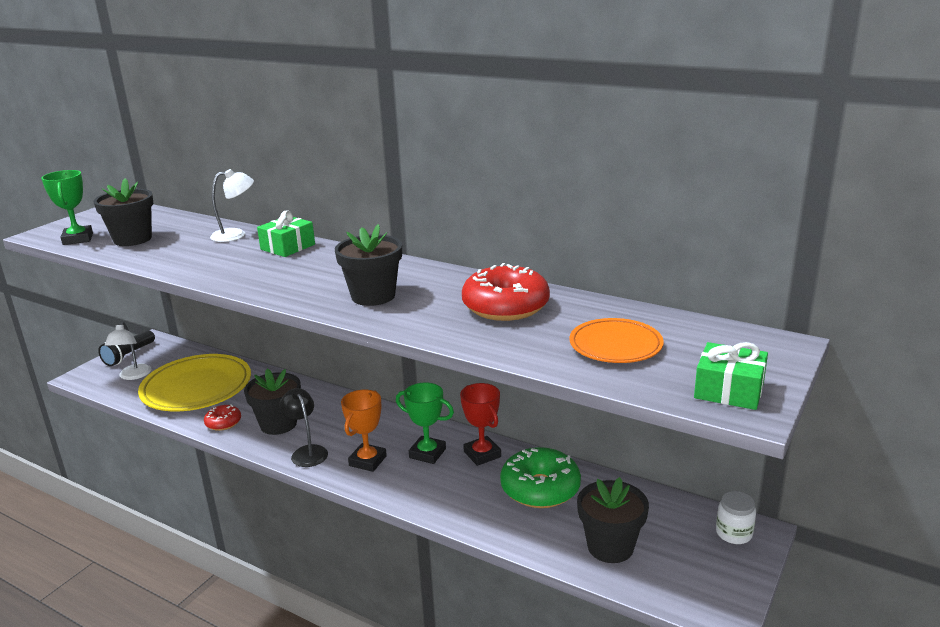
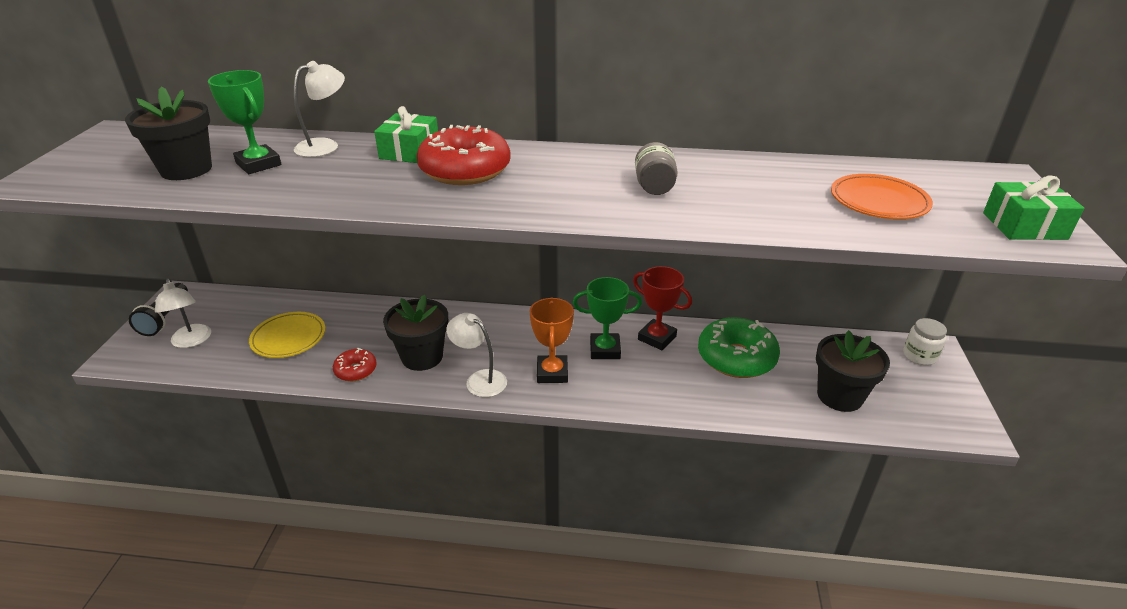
camera: 25 degrees left, 10 degrees up
(78, 239) = (100, 180): green trophy -> green trophy (259, 164)
(197, 388) = (288, 338): yellow plate -> yellow plate, size x0.57
(307, 452) = (479, 379): black lamp -> white lamp
(373, 296) = (580, 192): black flower pot -> none
(436, 301) = (654, 187): none -> grey jar
(505, 306) = (729, 180): red donut -> red donut (465, 170)

